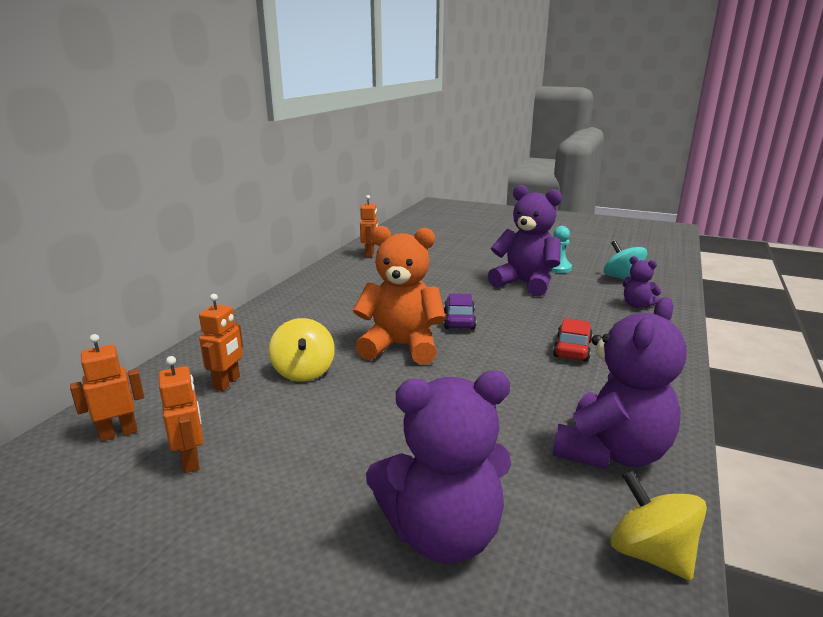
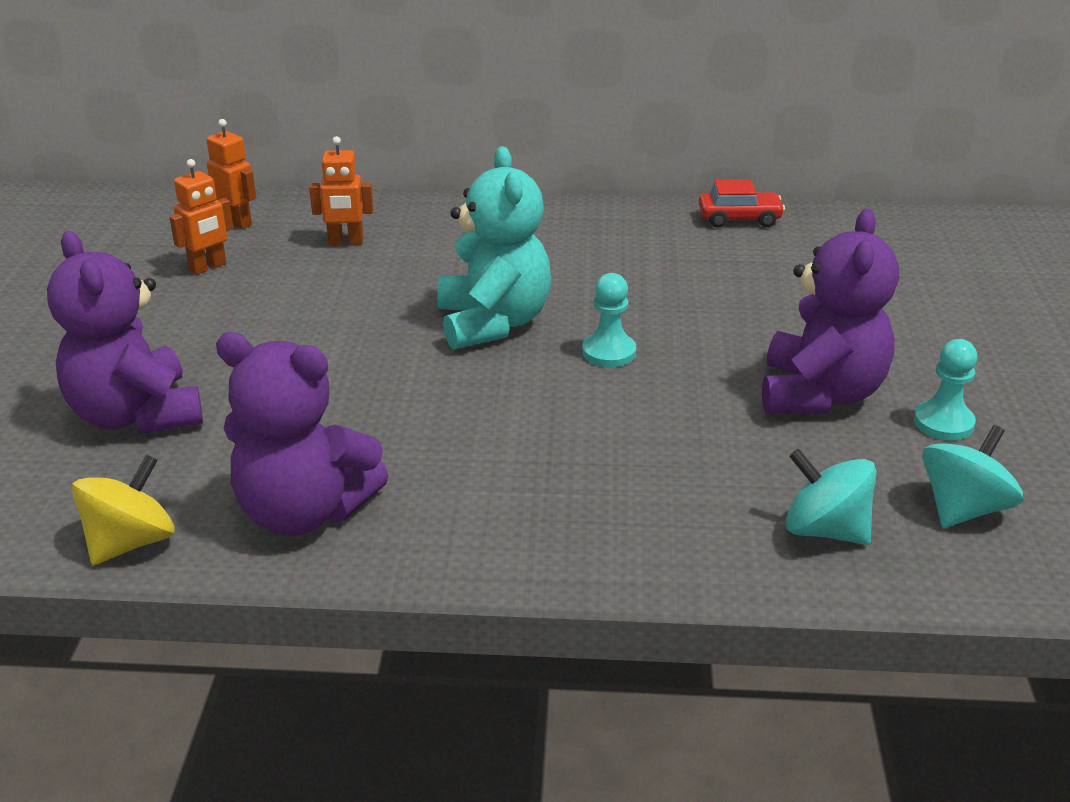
camera: 70 degrees right, 10 degrees up
(304, 371) = (392, 276): yellow spinning top -> none
(370, 254) = (812, 229): orange robot -> none
(401, 346) = (493, 323): orange teddy bear -> turquoise teddy bear
(459, 320) = (609, 352): purple car -> turquoise pawn
(572, 349) = (577, 464): red car -> red car (739, 219)
(637, 305) = (825, 530): purple teddy bear -> turquoise spinning top

